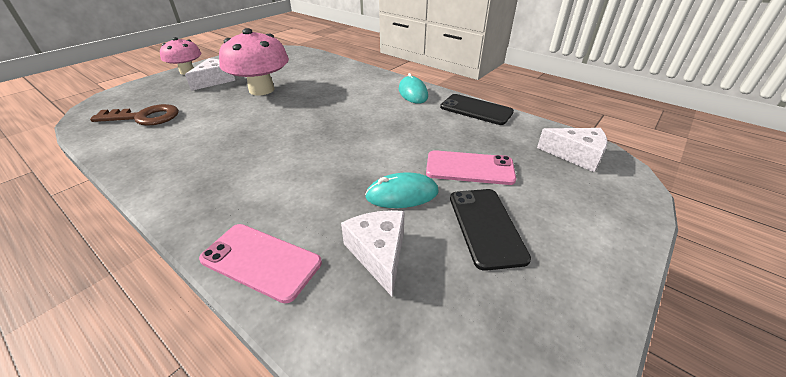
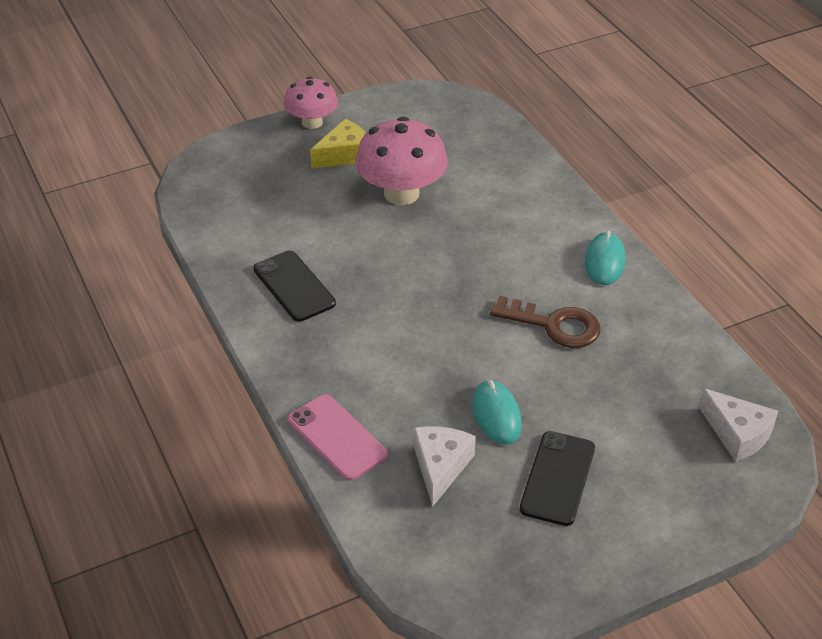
camera: 25 degrees right, 5 degrees up
(144, 117) = (252, 207): brown key -> brown key (554, 325)
(215, 81) = (345, 155): white cheese -> yellow cheese
(402, 194) = (496, 415): turquoise mouse -> turquoise mouse turned 60 degrees clockwise
(469, 168) = (592, 407): pink phone -> none
(476, 110) = (671, 321): black phone -> black phone (294, 286)

